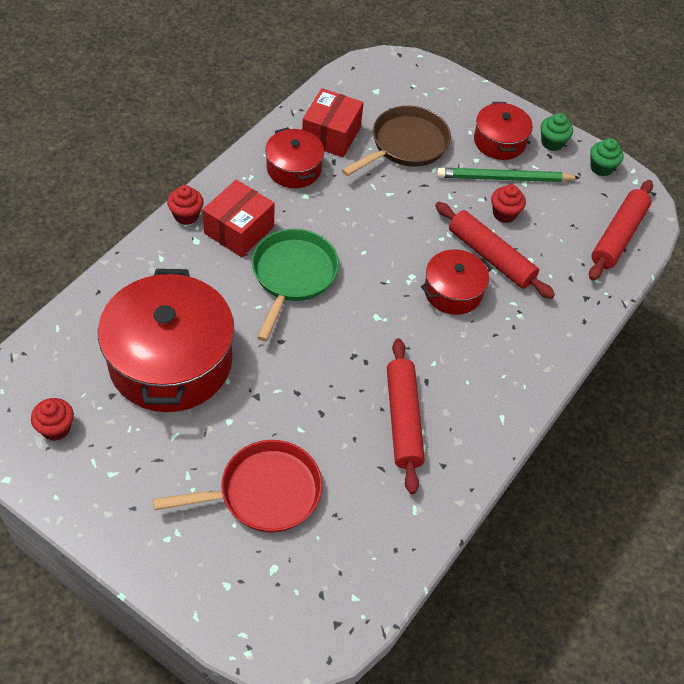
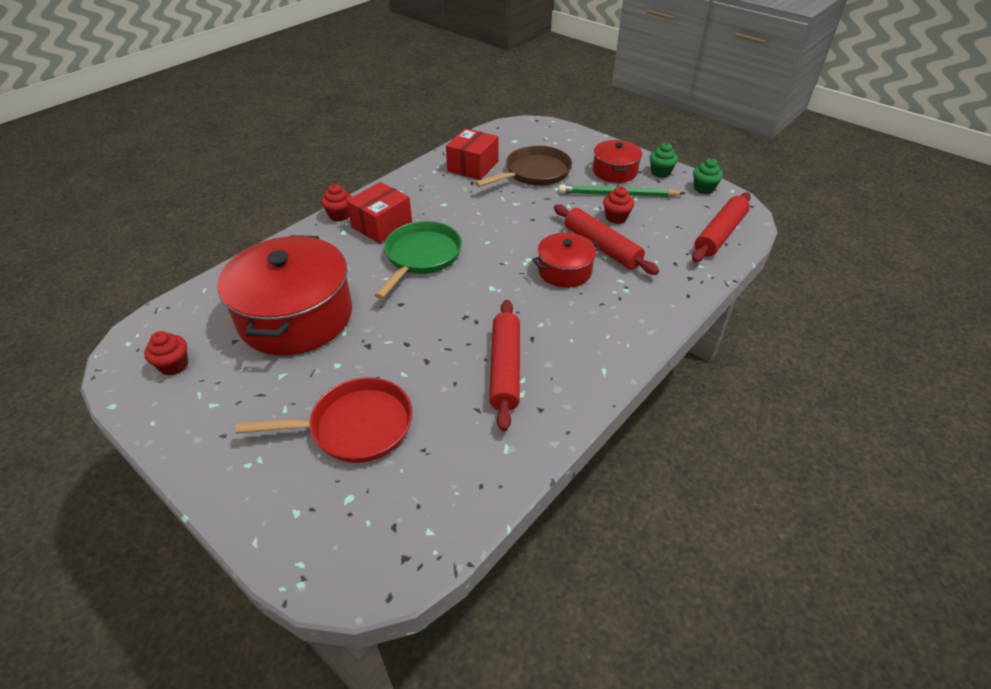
camera: 10 degrees right, 10 degrees down
(294, 169) = (437, 187): red pot -> none

